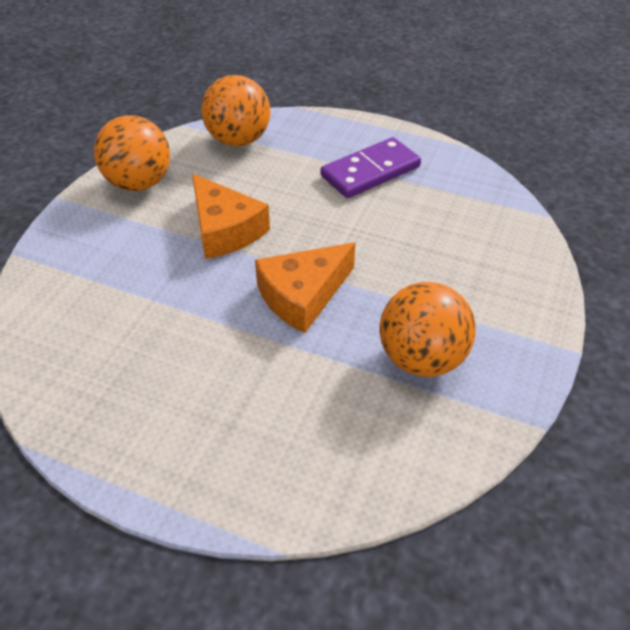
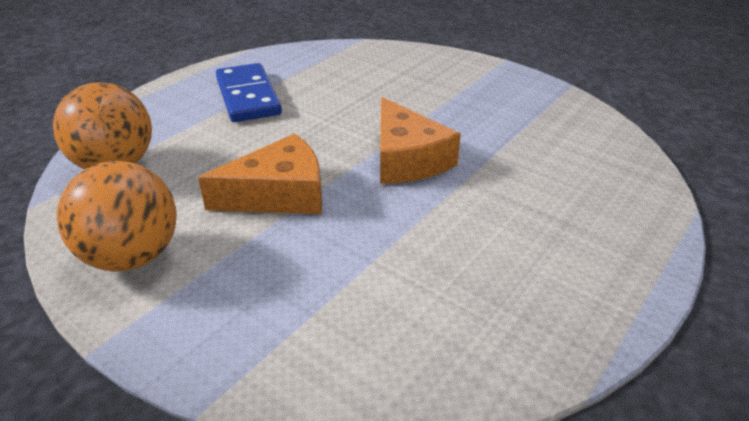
camera: 75 degrees left, 10 degrees down
(370, 171) = (248, 96): purple domino -> blue domino
(421, 358) = (500, 115): orange ball -> none

